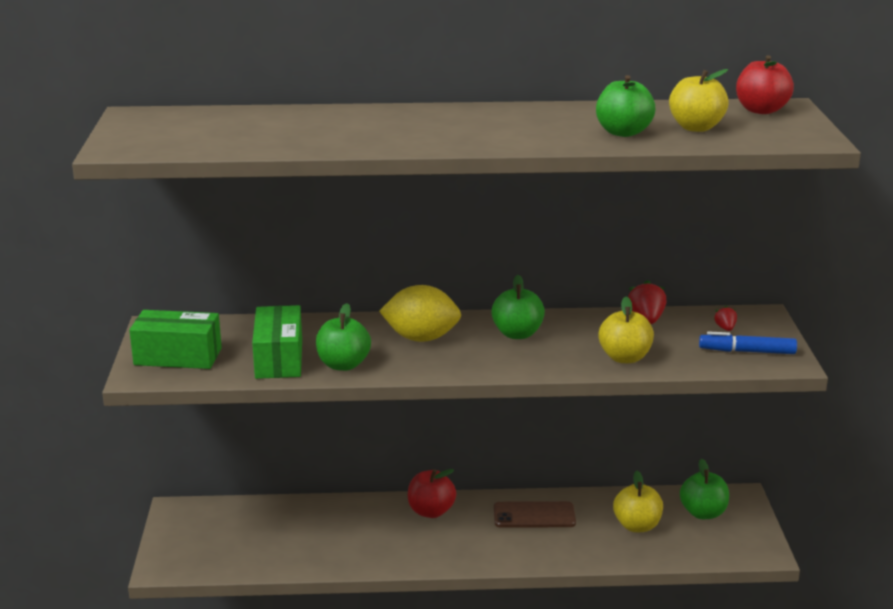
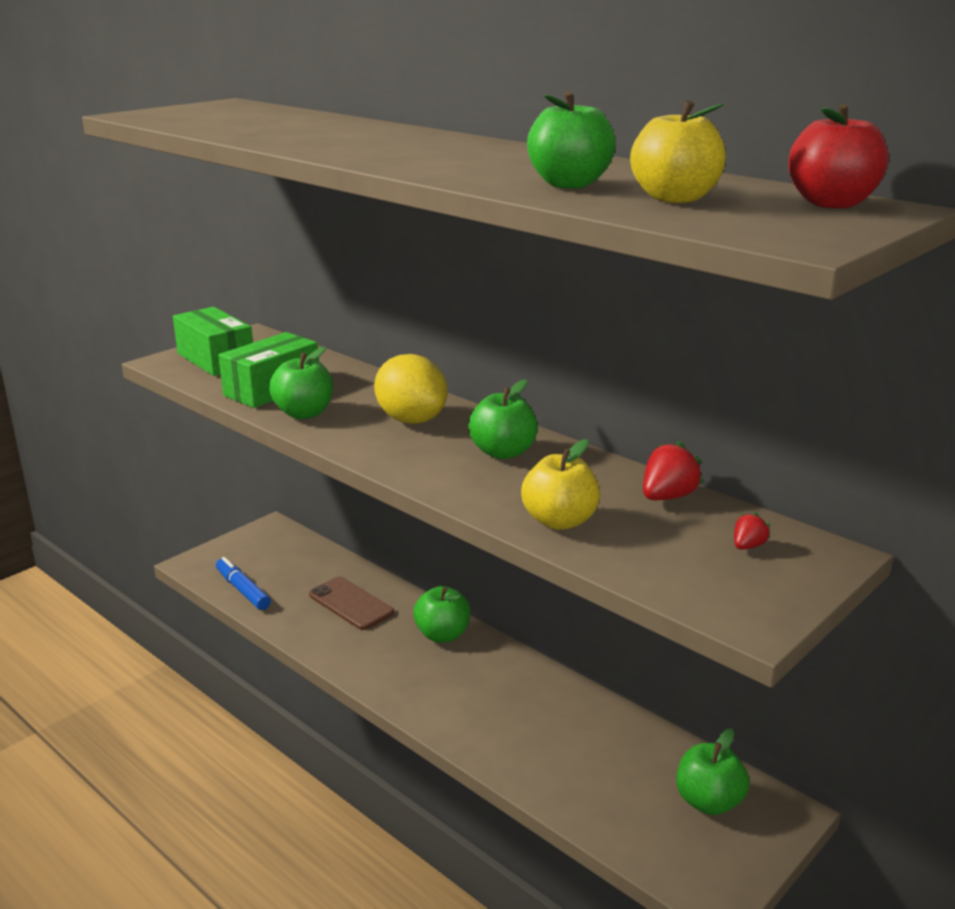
camera: 45 degrees right, 0 degrees up
(431, 511) = (442, 635): red apple -> green apple
(534, 515) = (525, 693): brown phone -> brown phone (351, 604)
(637, 526) = (610, 767): yellow apple -> none
(747, 351) = (721, 583): blue marker -> blue marker (243, 590)

